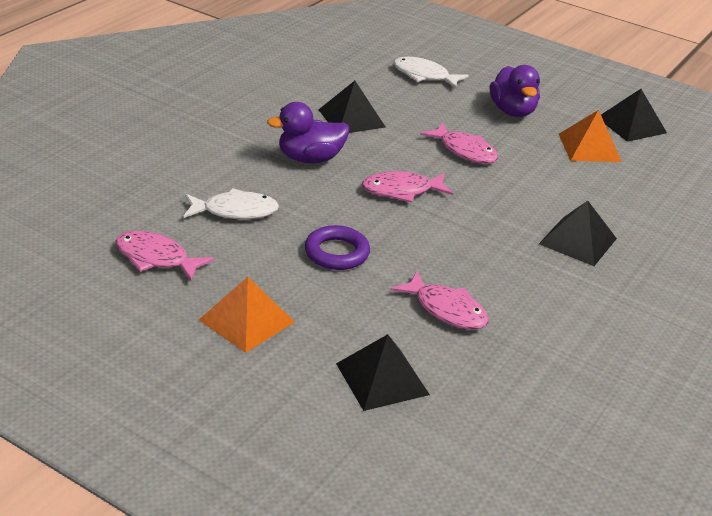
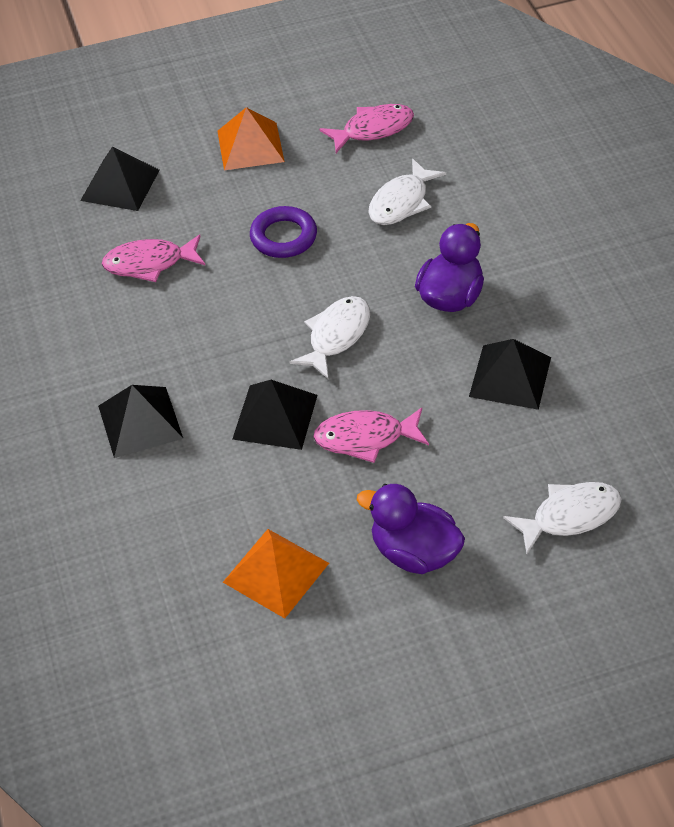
camera: 135 degrees right, 15 degrees up
(401, 191) = (336, 336): pink fish -> white fish
(631, 125) = (284, 669): black pyramid -> black pyramid (275, 417)

